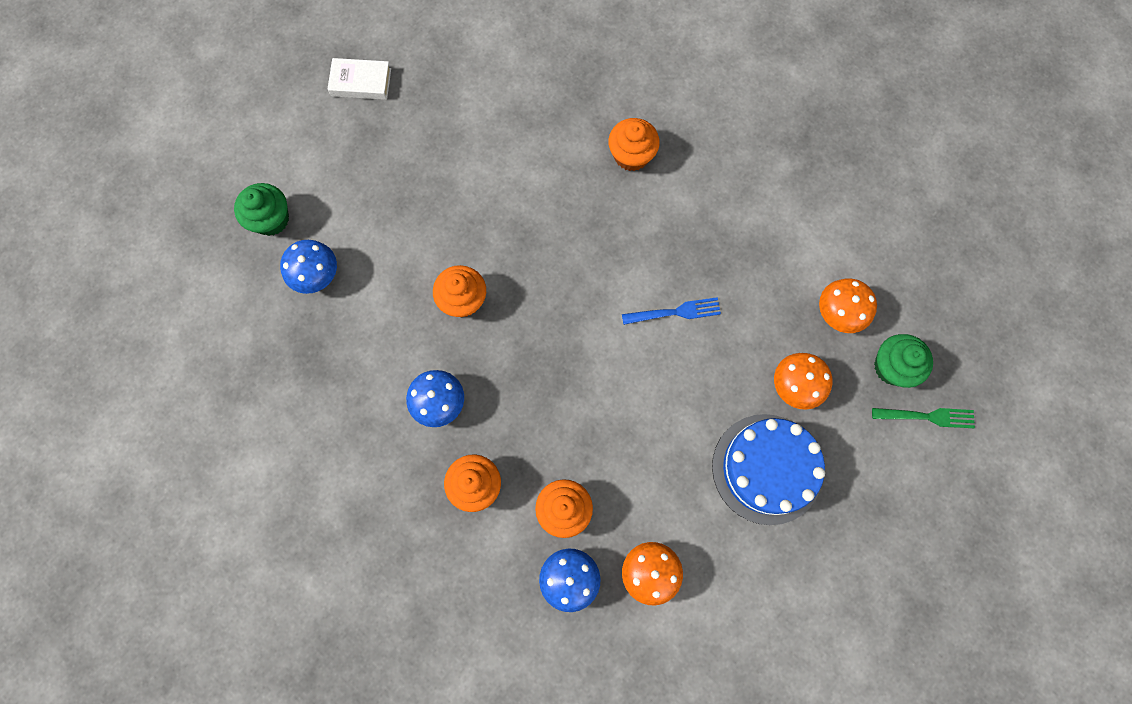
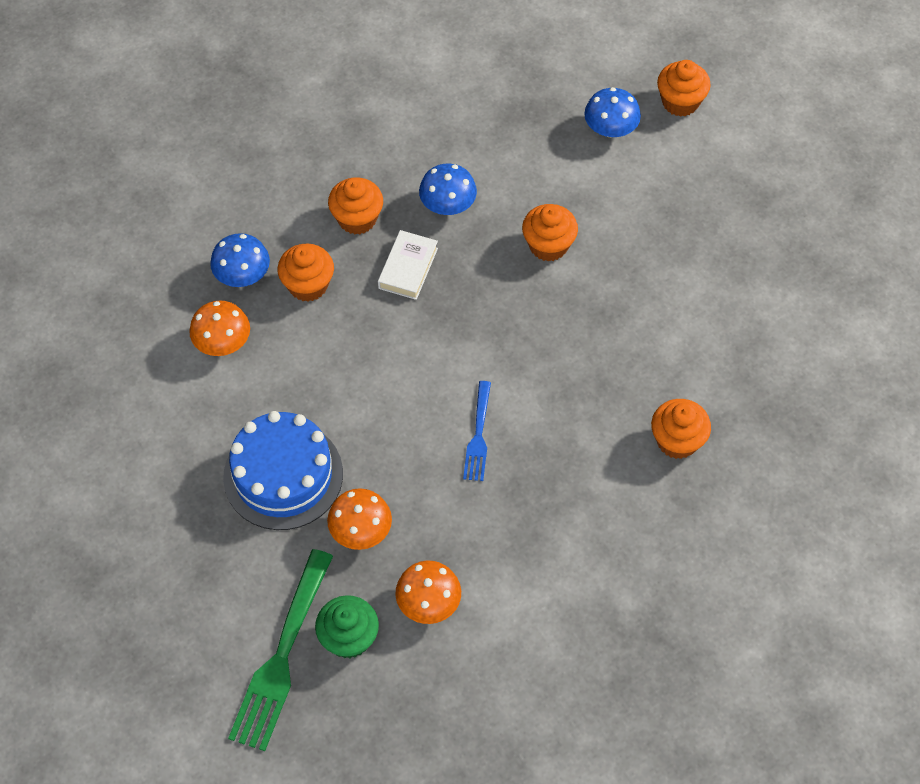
camera: 105 degrees right, 15 degrees down
(271, 219) = (680, 102): green cupcake -> orange cupcake
(361, 82) = (825, 202): white book -> white book (408, 268)
(926, 417) = (282, 654): green fork -> green fork, size x1.79

